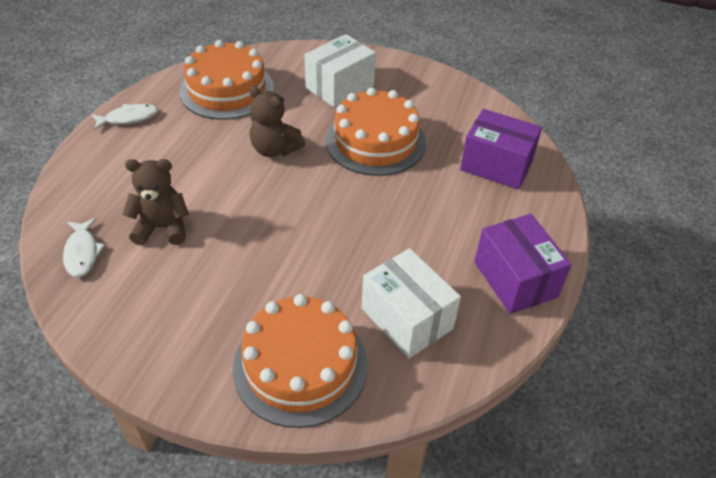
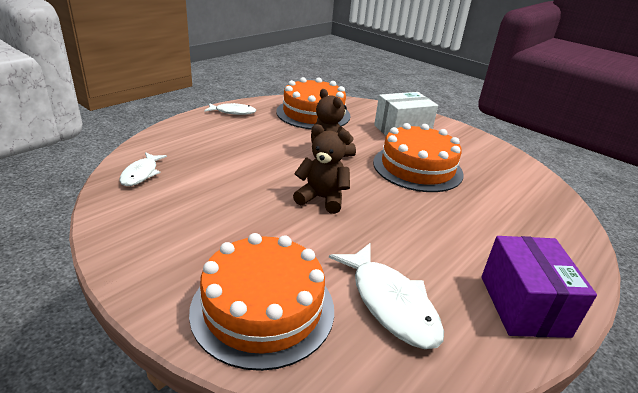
camera: 20 degrees right, 15 degrees down
(162, 228) = (211, 175): brown teddy bear -> brown teddy bear (322, 199)
(406, 318) = (390, 303): white box -> white fish
(496, 165) = (527, 210): purple box -> none

